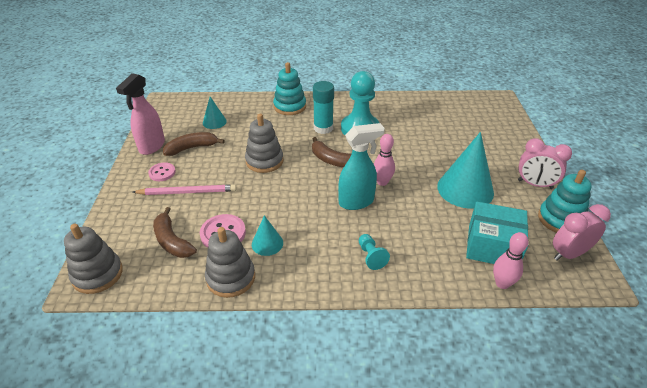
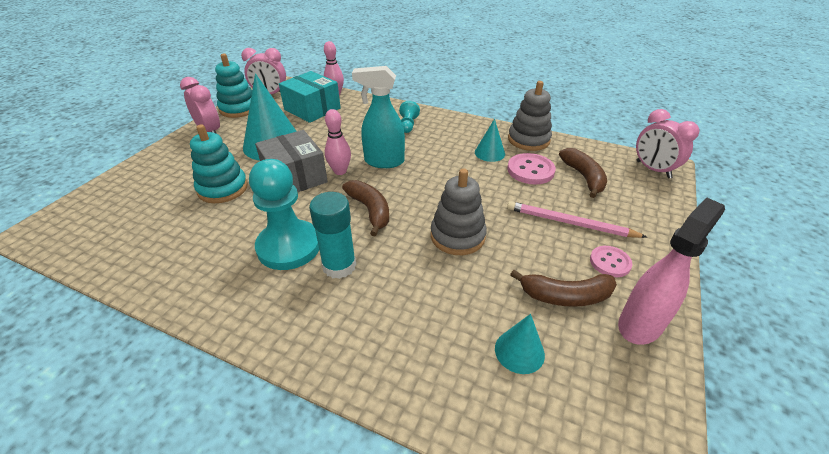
camera: 155 degrees left, 0 degrees up
(97, 274) = (653, 169): grey stacking toy -> pink clock
(290, 106) = (356, 342): turquoise stacking toy -> turquoise stacking toy (223, 188)
(409, 167) = (295, 177): none -> grey box

